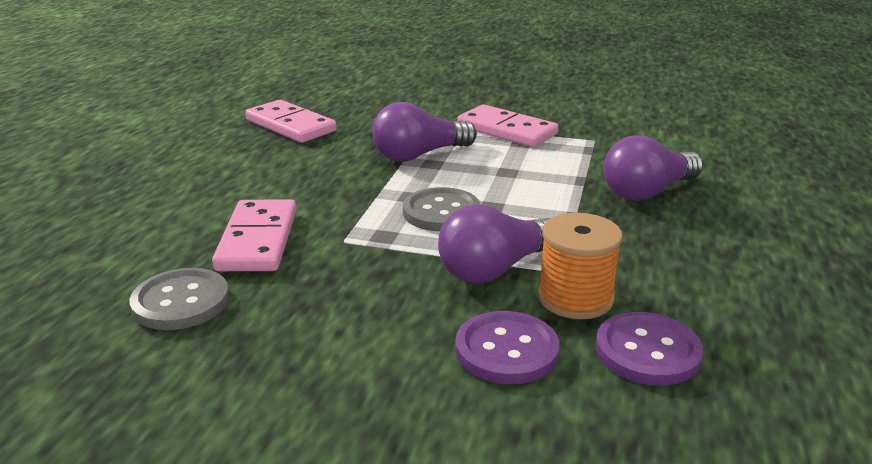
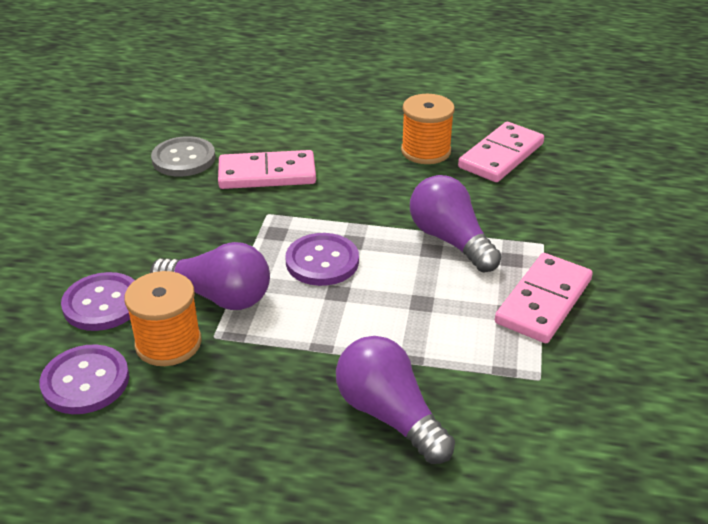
camera: 85 degrees right, 10 degrees up
(261, 155) = (426, 151): none -> orange spool
(441, 212) = (322, 261): grey button -> purple button
(495, 269) = (218, 296): purple light bulb -> purple light bulb turned 150 degrees clockwise

